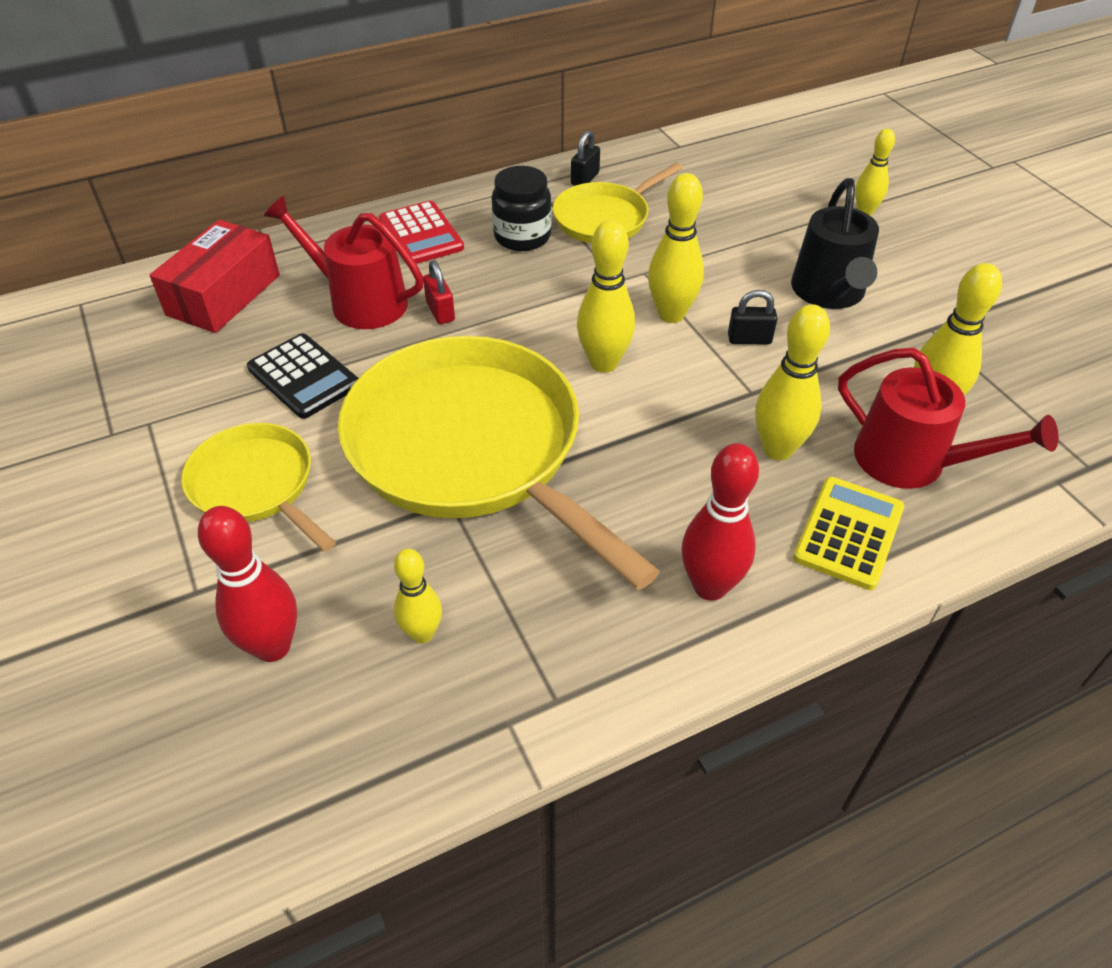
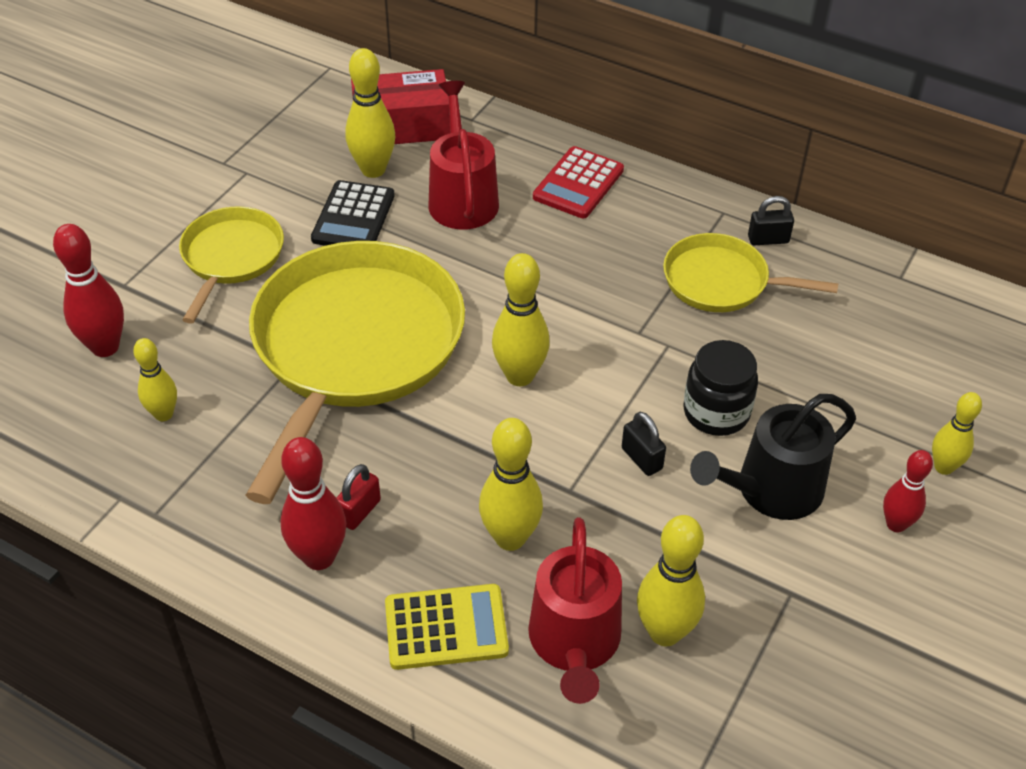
camera: 55 degrees right, 0 degrees up
(440, 312) = (492, 248): red padlock -> red padlock (359, 511)
(522, 237) = (638, 243): black jar -> black jar (716, 412)
(671, 314) = (625, 390): yellow bowling pin -> yellow bowling pin (373, 170)
(900, 255) = (896, 524): none -> red bowling pin

